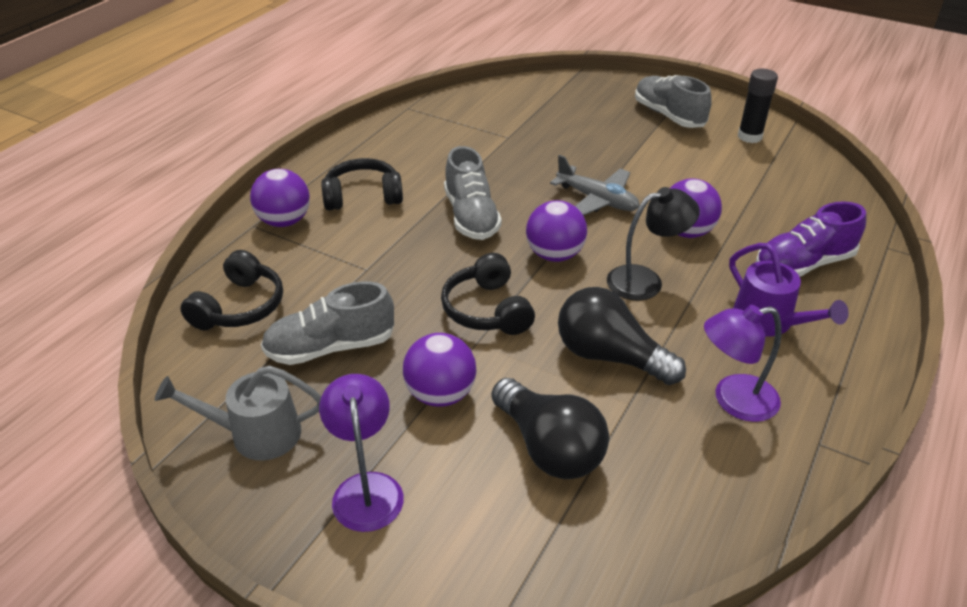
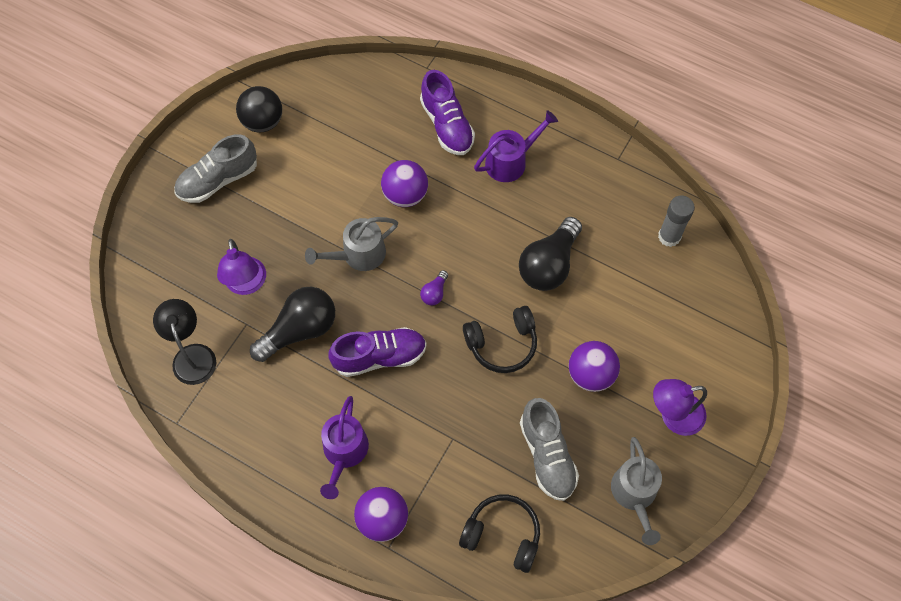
camera: 90 degrees left, 25 degrees up
(363, 196) = (344, 452): black headphones -> purple watering can
(471, 216) = (380, 357): grey shoe -> purple shoe
(549, 447) = (632, 307): black light bulb -> black light bulb (300, 330)
(554, 255) = (434, 293): purple ball -> purple light bulb
(597, 200) = (358, 255): grey plane -> grey watering can
(645, 280) = (466, 232): black lamp -> black lamp (192, 355)
(687, 505) = (669, 236): none -> grey glue stick
(733, 400) = (586, 197): purple lamp -> purple lamp (246, 284)
(749, 137) = (263, 122): black glue stick -> black ball

